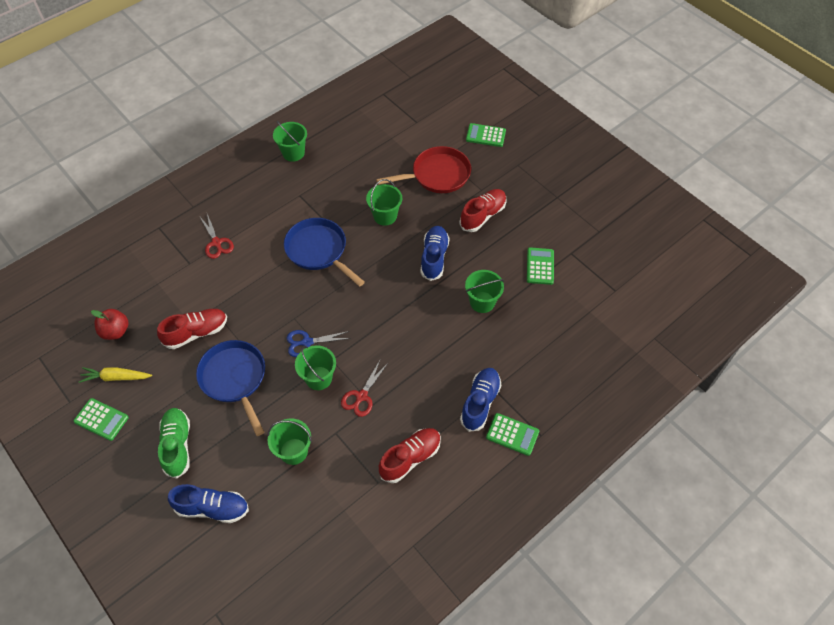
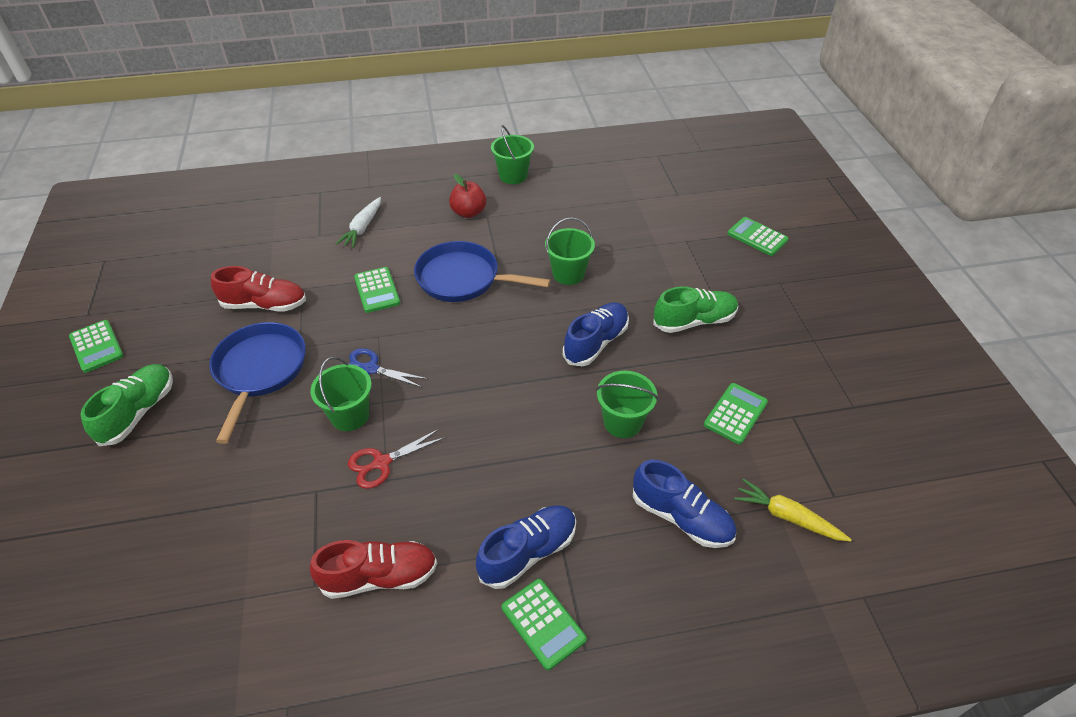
camera: 30 degrees right, 10 degrees down
(115, 331) = (191, 268): red apple -> red apple (468, 212)
(116, 377) = (149, 312): yellow carrot -> yellow carrot (787, 517)
(212, 508) = (106, 504): blue shoe -> blue shoe (681, 517)
(216, 243) = (362, 228): red scissors -> white carrot
(266, 286) = (377, 290): none -> green calculator
(294, 451) = (250, 487): green bucket -> none
(319, 251) = (463, 279): blue pan -> blue pan turned 60 degrees counterclockwise
(437, 175) = (664, 255): red pan -> none
(483, 215) = (694, 321): red shoe -> green shoe

